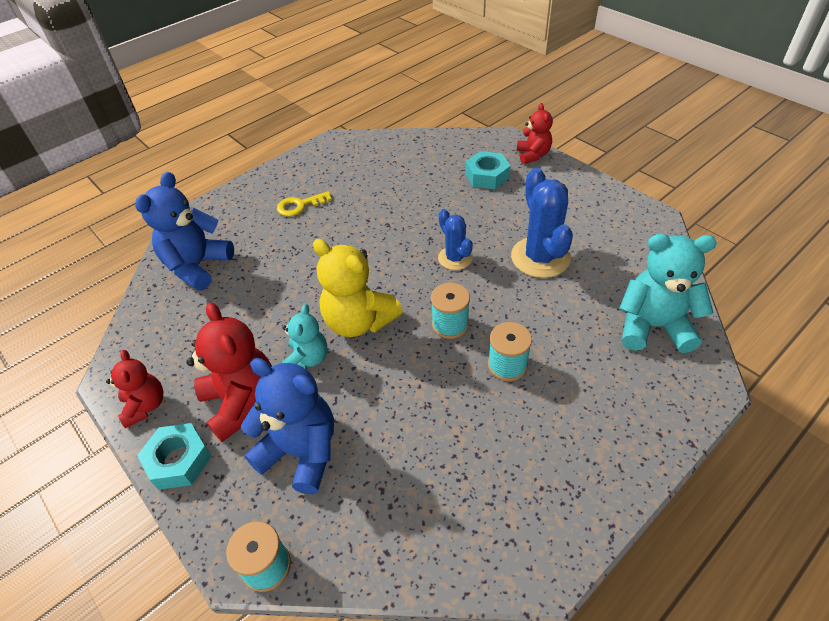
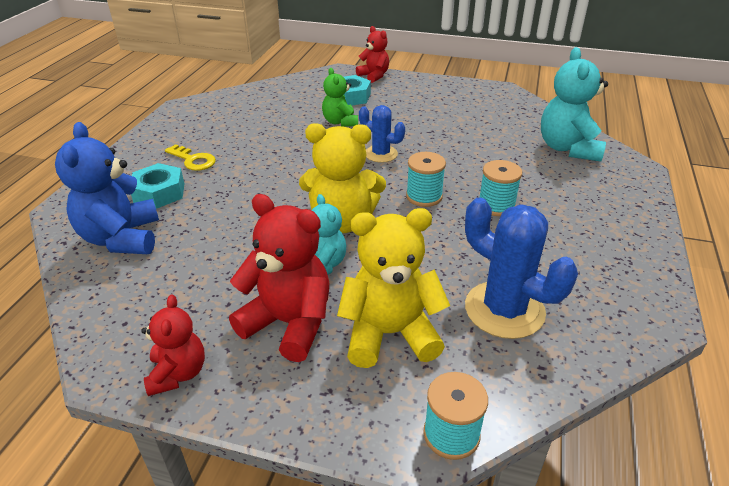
camera: 35 degrees left, 10 degrees down
(145, 406) = (178, 373): red teddy bear -> red teddy bear turned 45 degrees clockwise
(179, 460) = (268, 400): turquoise nut -> turquoise nut (159, 193)
(300, 205) = (193, 160): yellow key -> yellow key turned 90 degrees counterclockwise
(301, 452) = (390, 334): blue teddy bear -> yellow teddy bear
(451, 205) = (340, 122): none -> green teddy bear
(540, 257) = (447, 134): blue cactus -> blue cactus (504, 310)
(653, 326) = (568, 148): turquoise teddy bear -> turquoise teddy bear turned 60 degrees counterclockwise

